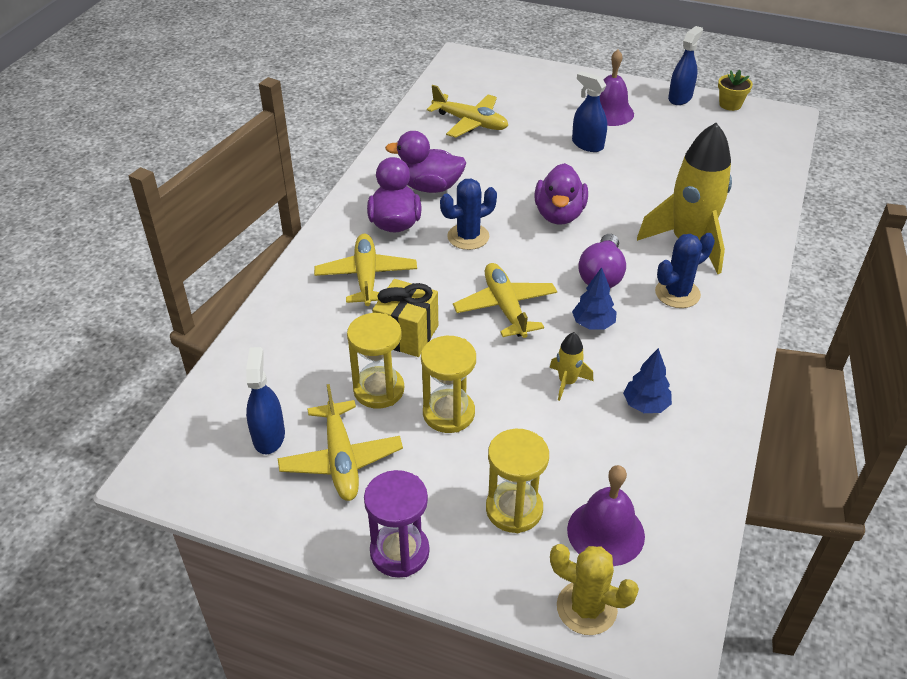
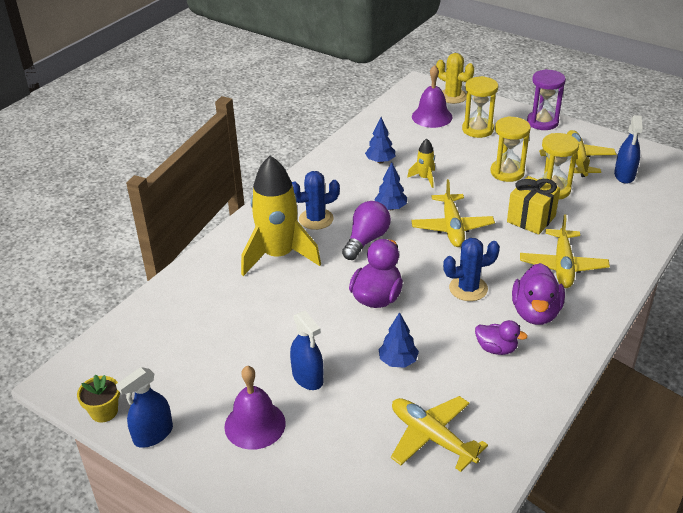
camera: 165 degrees left, 5 degrees down
(430, 187) = (496, 349): purple duck -> purple duck, size x0.62
(516, 166) = (398, 361): none -> blue tree

